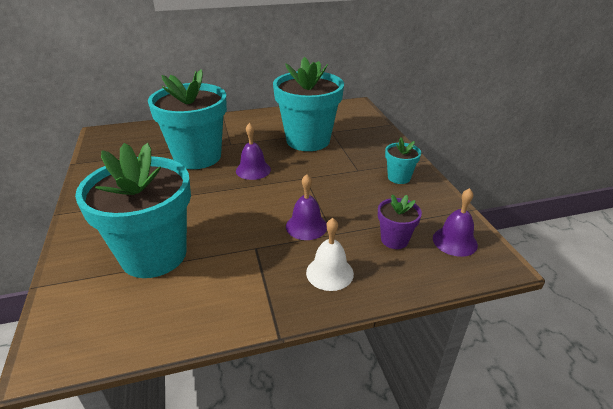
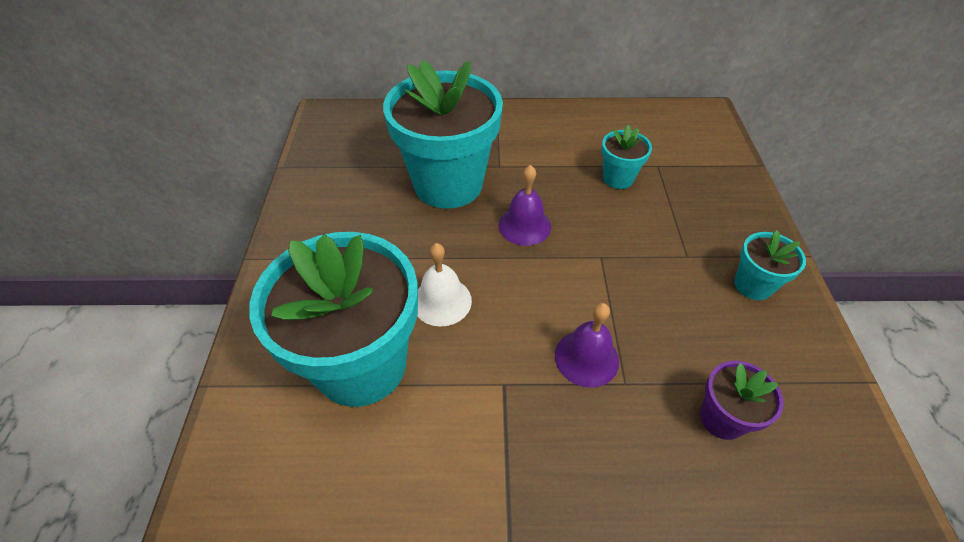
camera: 15 degrees right, 15 degrees up
(308, 140) = (618, 178): turquoise flower pot -> turquoise flower pot, size x0.45
(329, 273) = (607, 462): white bell -> white bell (442, 301)
(454, 241) = (824, 445): purple bell -> none

